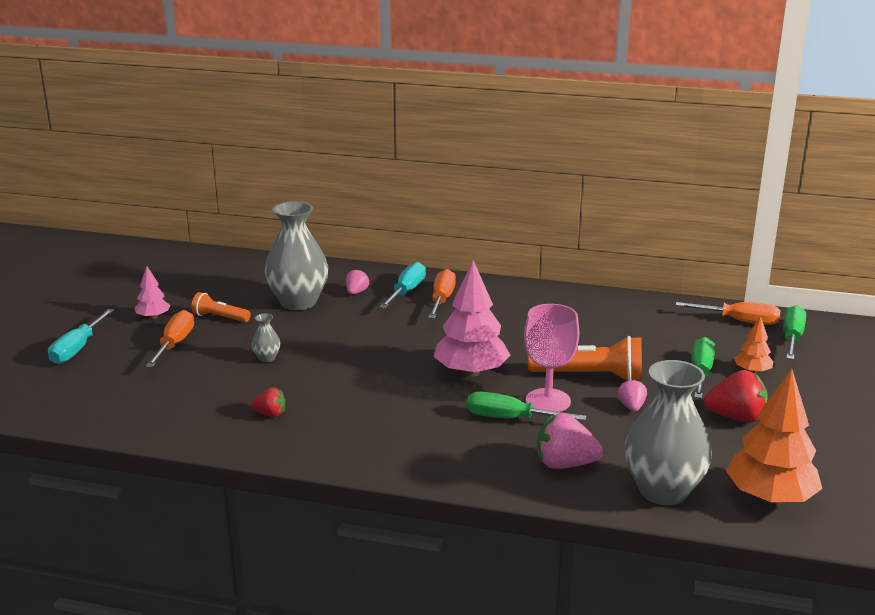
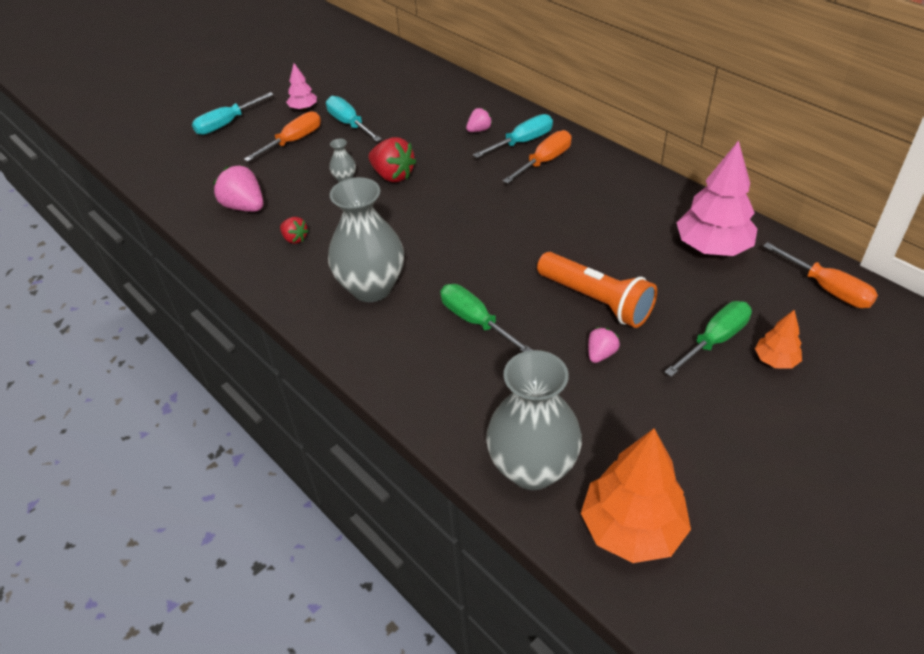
camera: 35 degrees right, 20 degrees up
(220, 317) = (349, 124): orange flashlight -> turquoise screwdriver
(298, 302) = (422, 127): grey vase -> grey vase (371, 288)
(471, 372) = (491, 254): pink tree -> pink tree (712, 247)
(548, 401) = (528, 314): pink goblet -> none
(565, 464) = (473, 394): pink strawberry -> pink strawberry (244, 207)
(736, 417) = (697, 412): red strawberry -> red strawberry (393, 175)
(792, 338) = (868, 334): green screwdriver -> none

